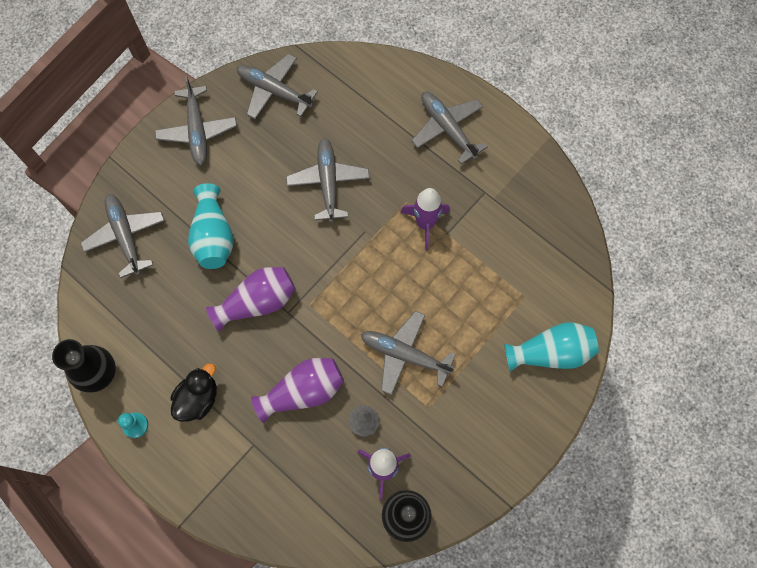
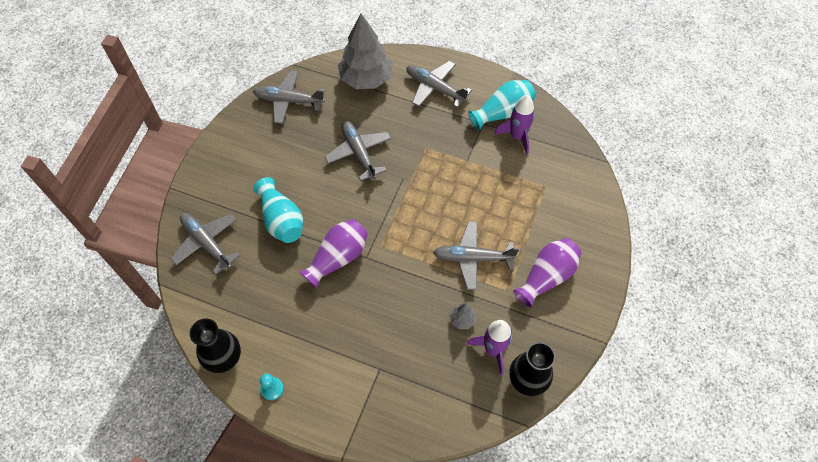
camera: 20 degrees left, 10 degrees down
(197, 130) = (237, 147): grey plane -> none
(198, 399) = (318, 349): black duck -> none
(303, 392) = (403, 313): purple vase -> purple vase (547, 277)
(372, 90) = (366, 79): none -> grey tree
(425, 223) = (447, 159): purple rocket -> purple rocket (517, 136)
(550, 352) = (583, 219): turquoise vase -> turquoise vase (503, 113)

